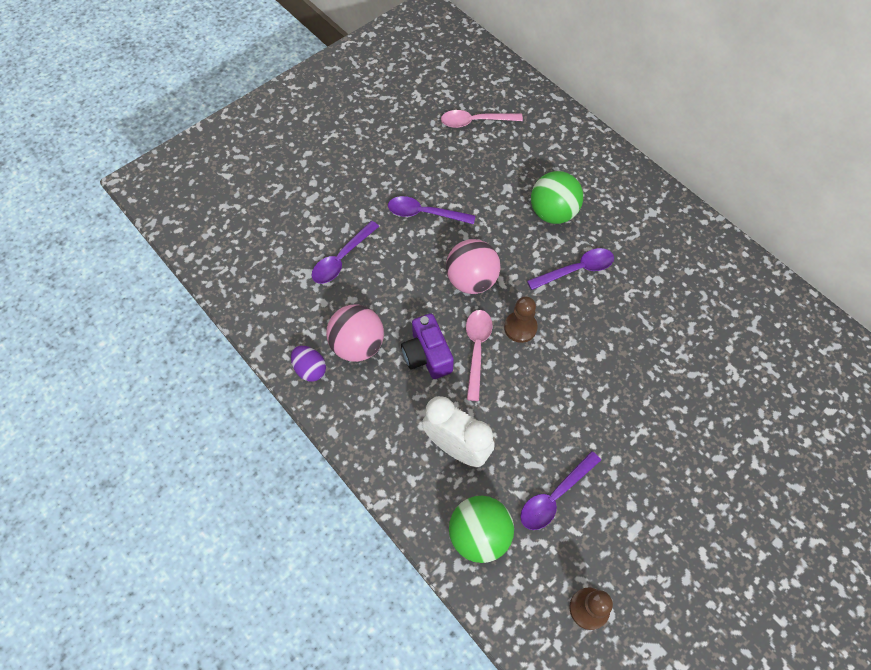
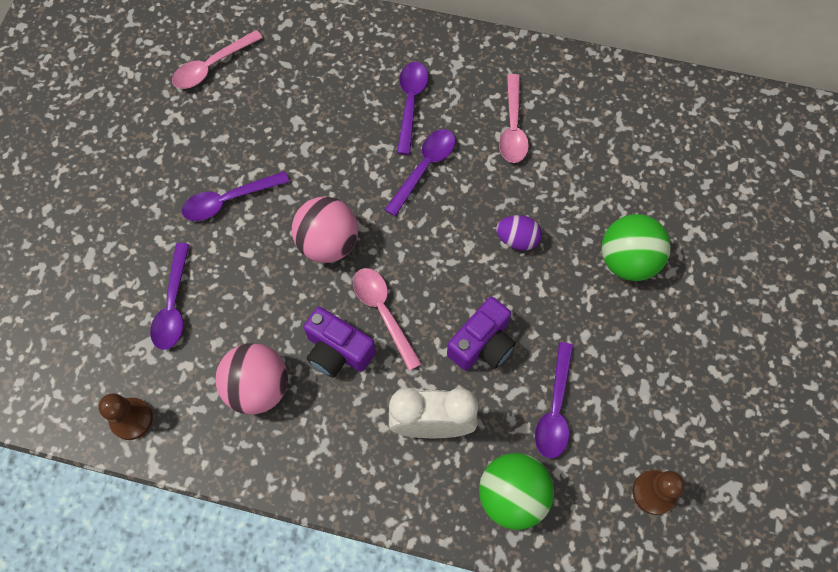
camera: 35 degrees left, 5 degrees up
(310, 369) = (226, 446): purple egg -> purple egg (517, 239)
(520, 327) = (410, 262): brown pawn -> brown pawn (131, 419)
(532, 416) = (482, 344): none -> purple camera
(553, 213) = (361, 121): green ball -> green ball (627, 260)
(597, 220) = (410, 103): none -> purple spoon
(664, 279) = (513, 127): none -> pink spoon

